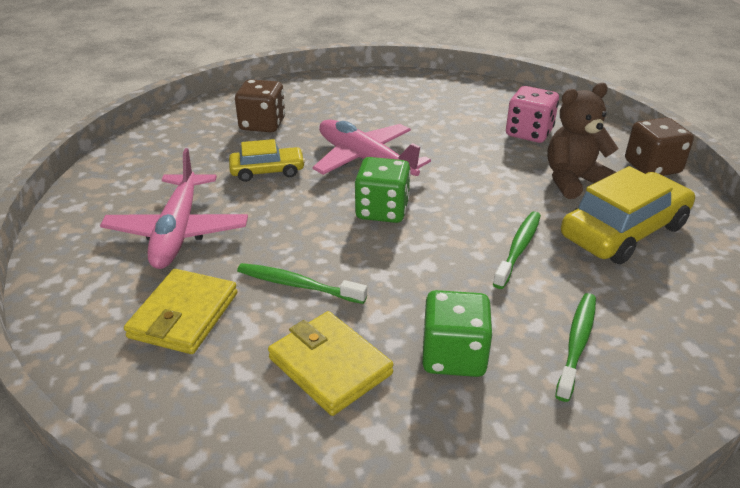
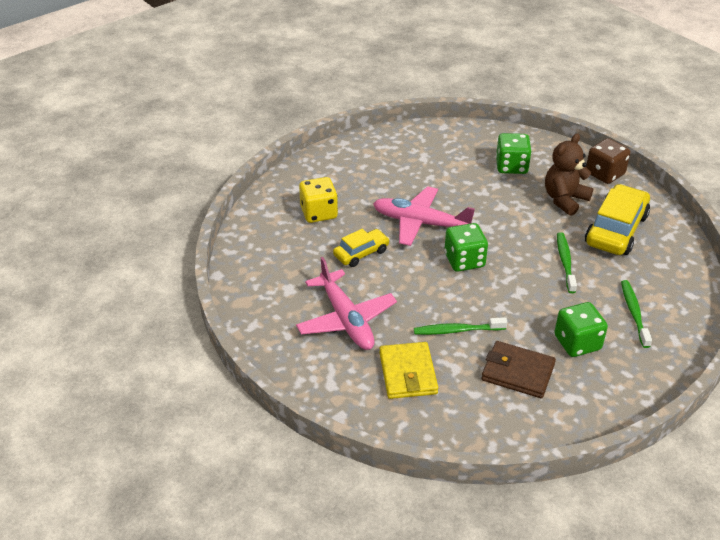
camera: 25 degrees left, 5 degrees up
(262, 124) = (319, 213): brown dice -> yellow dice
(330, 366) = (517, 372): yellow wallet -> brown wallet
(529, 133) = (511, 166): pink dice -> green dice

